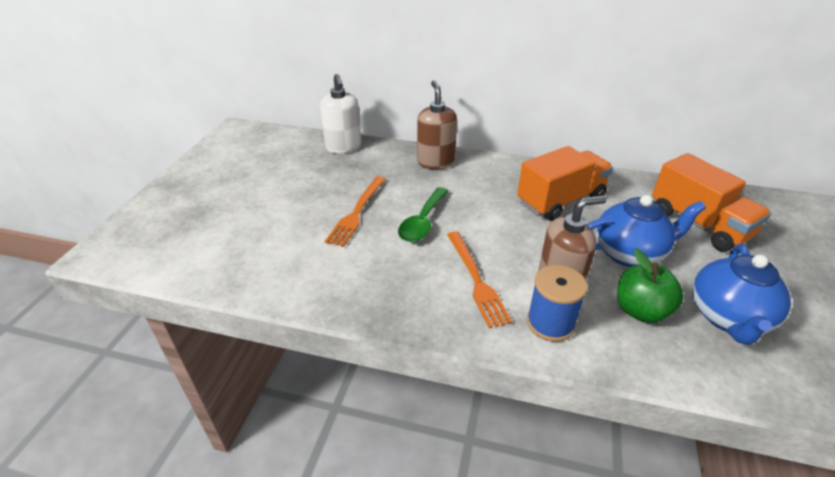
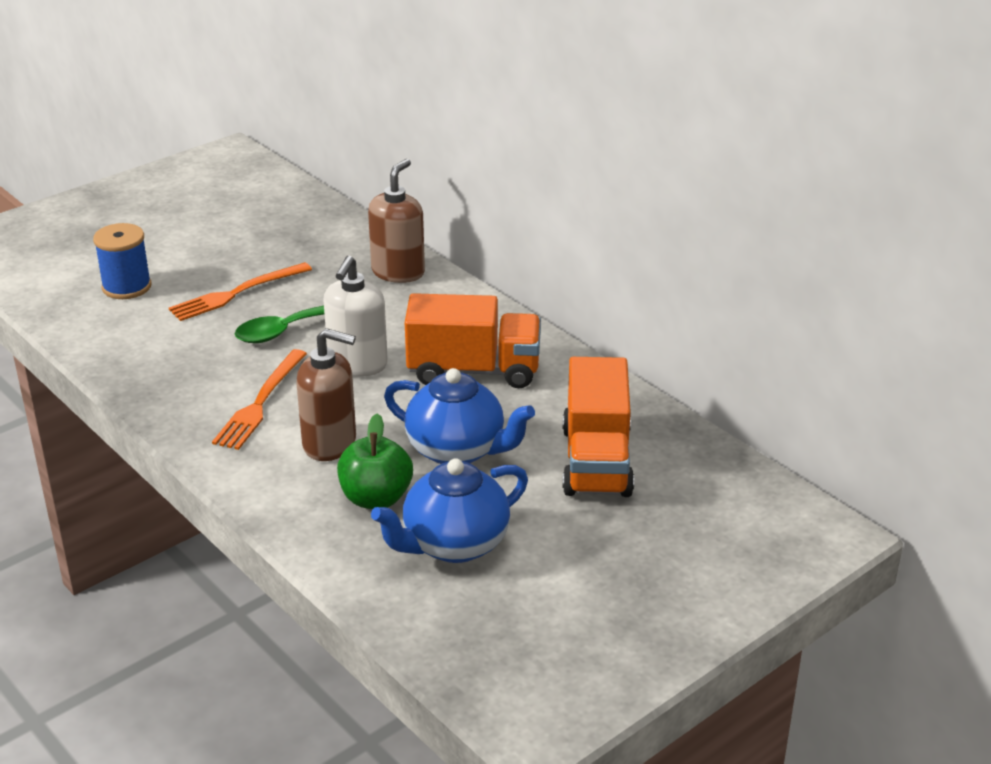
camera: 35 degrees right, 5 degrees down
(343, 147) = (319, 215): white soap dispenser -> white soap dispenser (357, 364)
(550, 323) = (272, 466): blue spool -> blue spool (126, 287)

